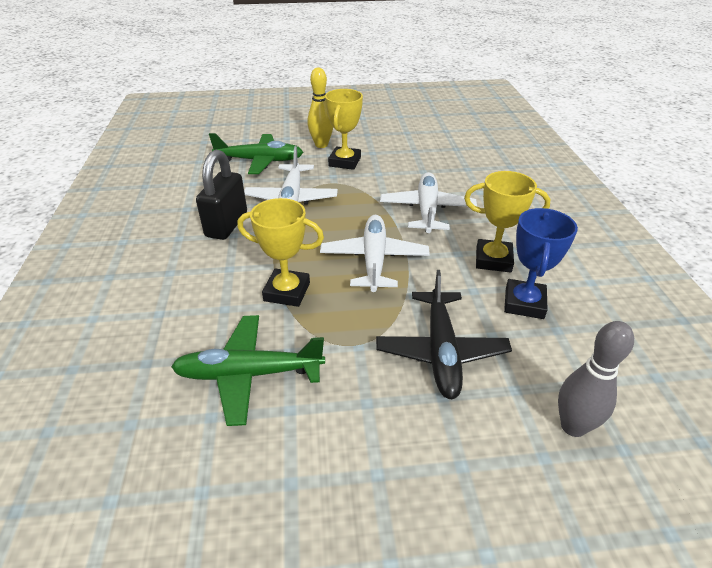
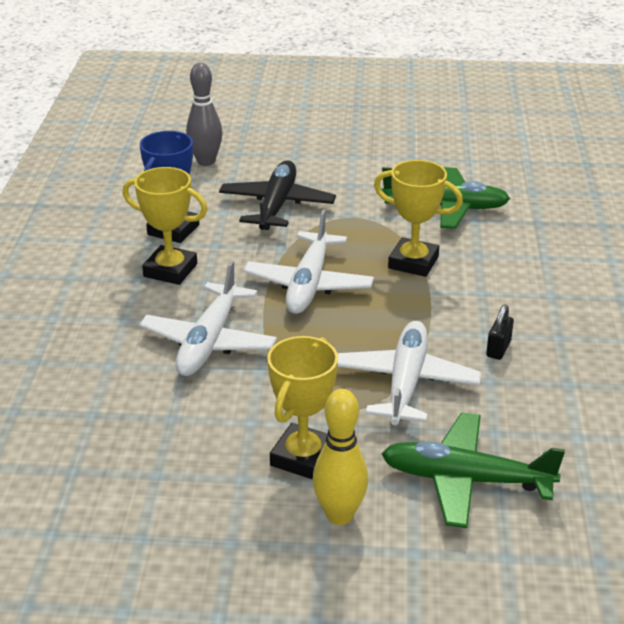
camera: 170 degrees left, 5 degrees down
(227, 225) = (498, 349): black padlock -> black padlock, size x0.47

